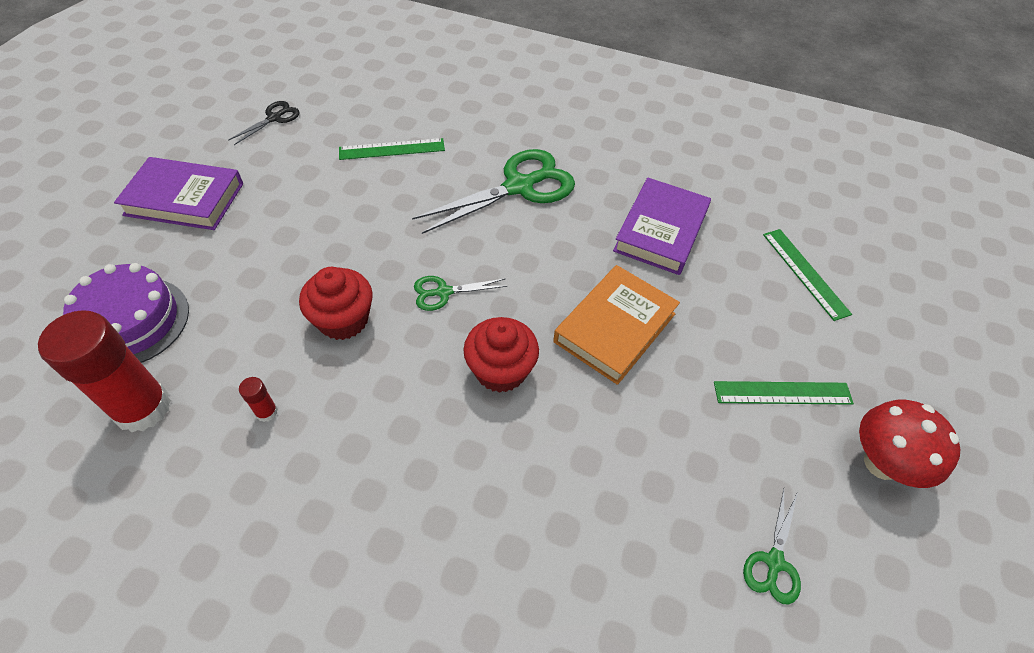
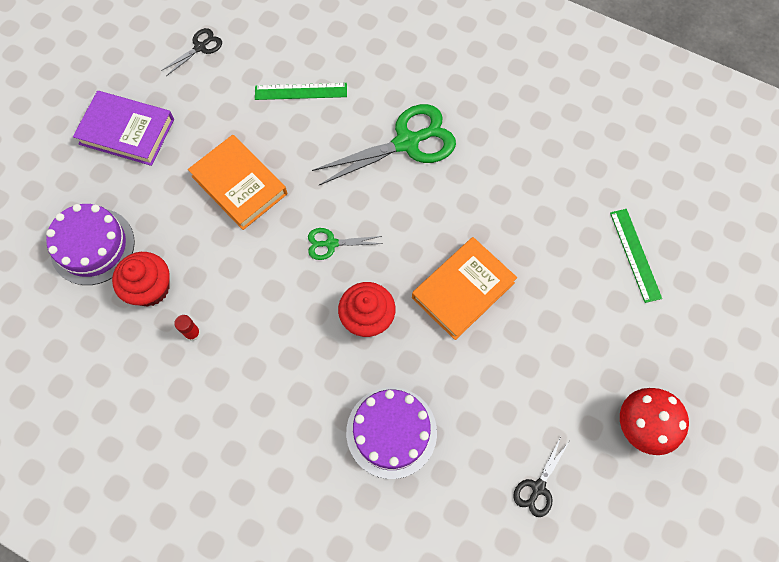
camera: 10 degrees right, 15 degrees up
(142, 408) = (105, 320): red glue stick -> none
(324, 241) = (239, 185): none -> orange book
(343, 320) = (251, 261): red cupcake -> red cupcake (150, 288)
(555, 510) = (391, 432): none -> purple cake
(660, 231) = (521, 200): purple book -> none
(774, 562) = (538, 487): green scissors -> black scissors
(782, 393) = (582, 361): green ruler -> none

